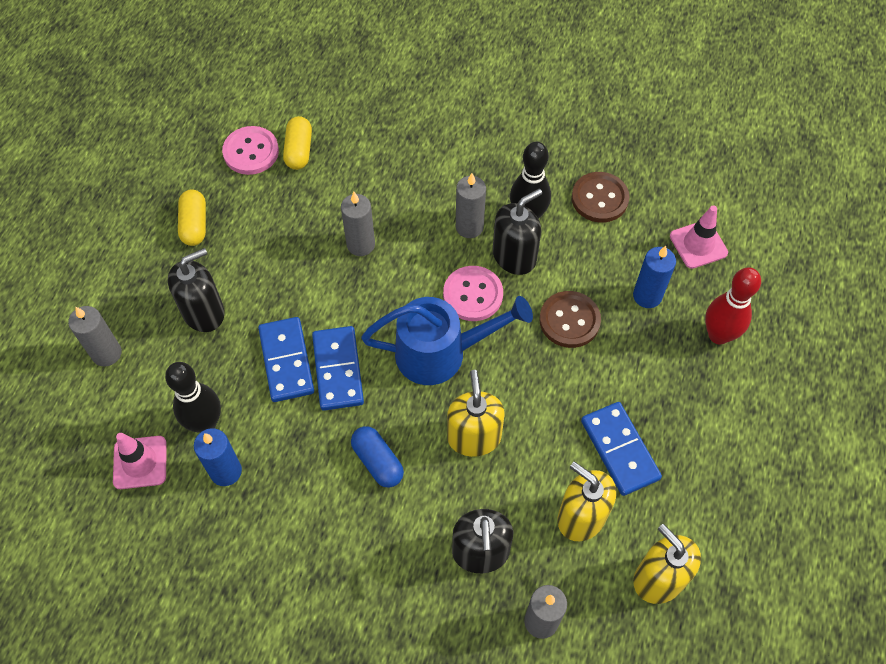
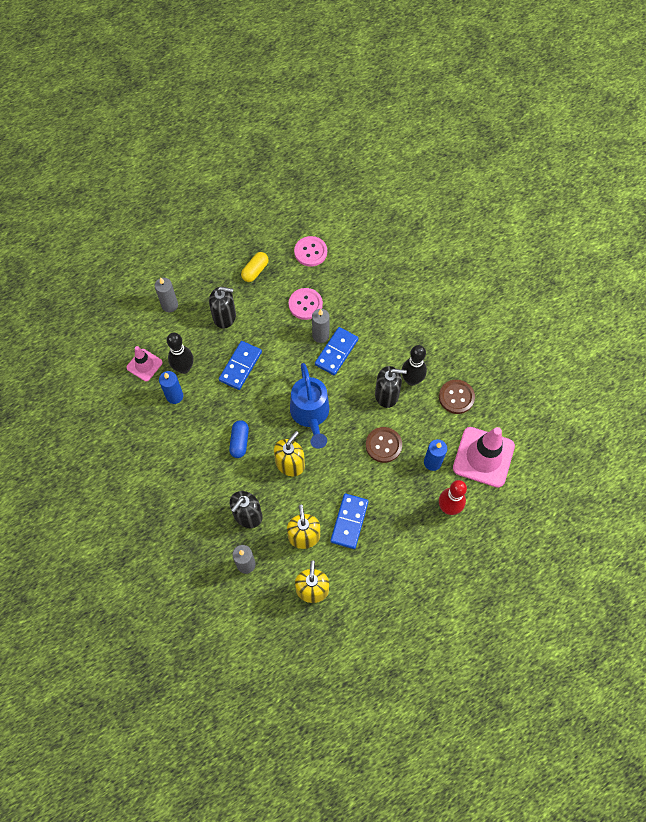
camera: 40 degrees right, 5 degrees up
(299, 150) = (333, 267): yellow capsule -> none
(338, 370) = (258, 387): blue domino -> blue domino (336, 352)
(441, 353) = (310, 415): blue watering can -> blue watering can turned 45 degrees clockwise
(469, 227) = (379, 364): grey candle -> none
(473, 295) = (350, 398): pink button -> pink button (305, 304)
(698, 244) = (483, 457): pink traffic cone -> pink traffic cone, size x1.82

